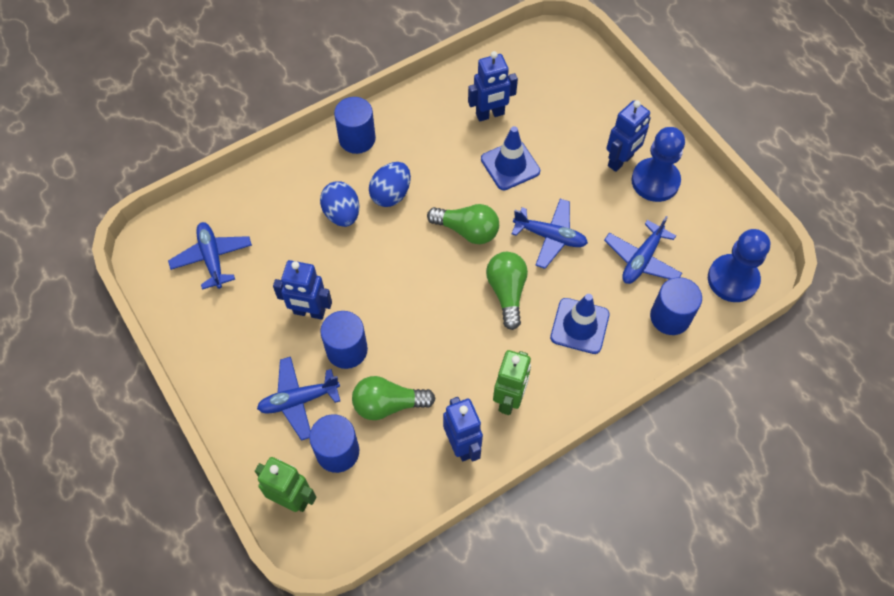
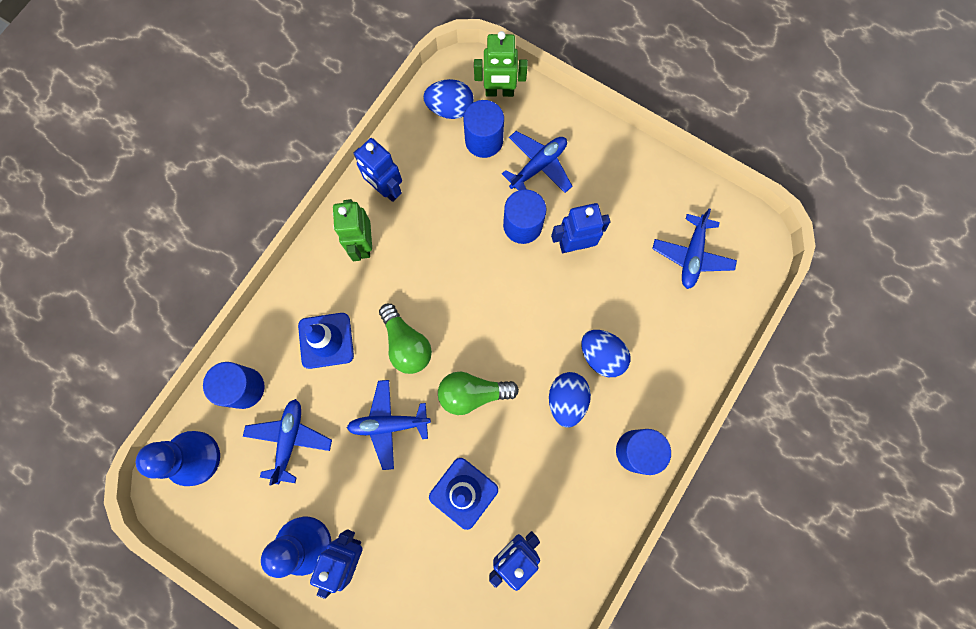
camera: 155 degrees right, 15 degrees up
(212, 258) = (692, 255): blue plane -> blue plane turned 60 degrees clockwise
(354, 504) = (450, 108): none -> blue egg
(388, 404) = (462, 195): green light bulb -> none

